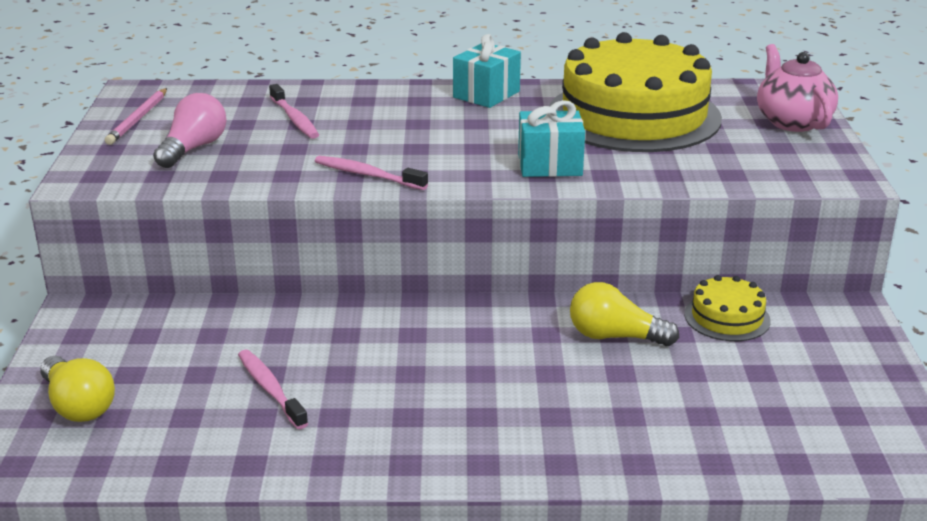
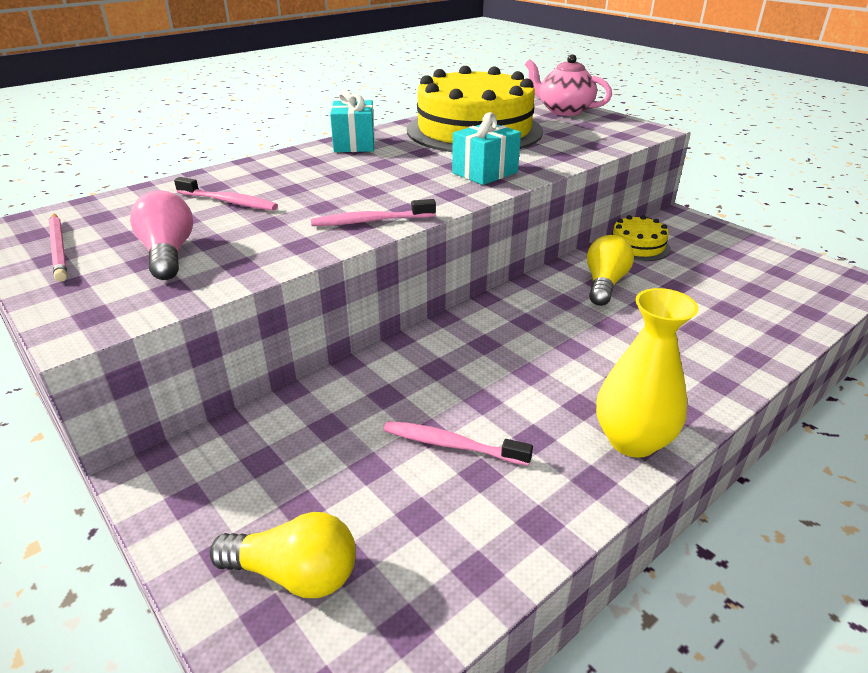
camera: 40 degrees left, 5 degrees up
(402, 458) = (632, 440): none -> yellow vase
(614, 337) = (604, 284): yellow light bulb -> yellow light bulb turned 135 degrees clockwise

